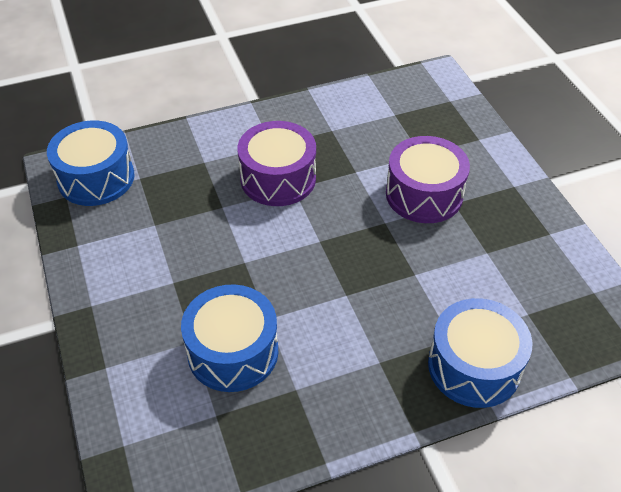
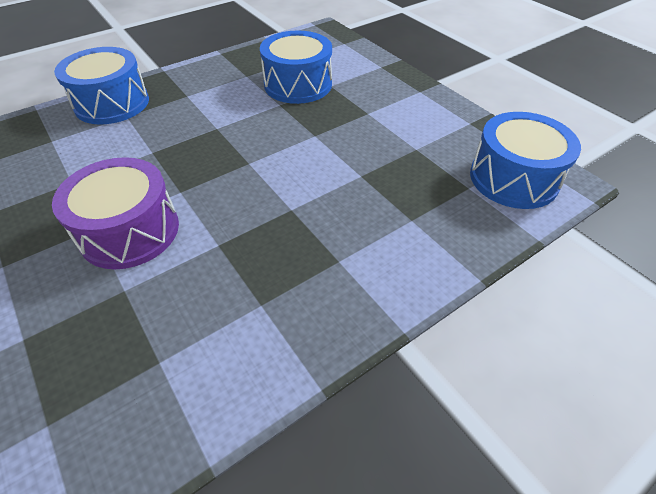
camera: 165 degrees right, 0 degrees up
(278, 178) = (313, 216): purple drum -> none

